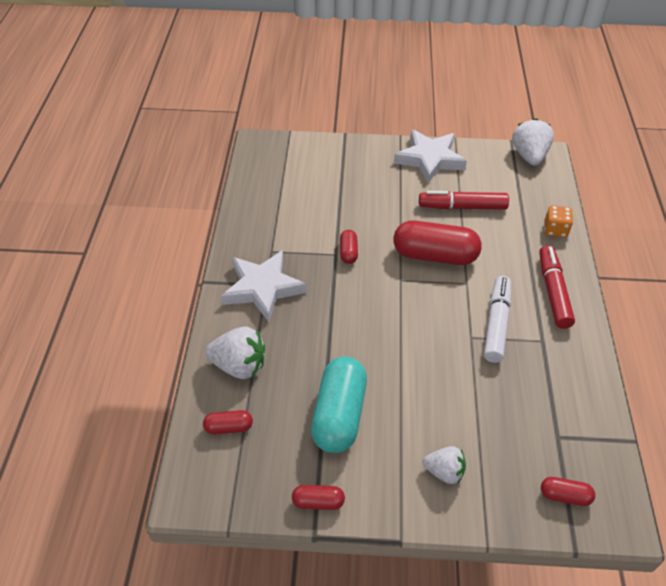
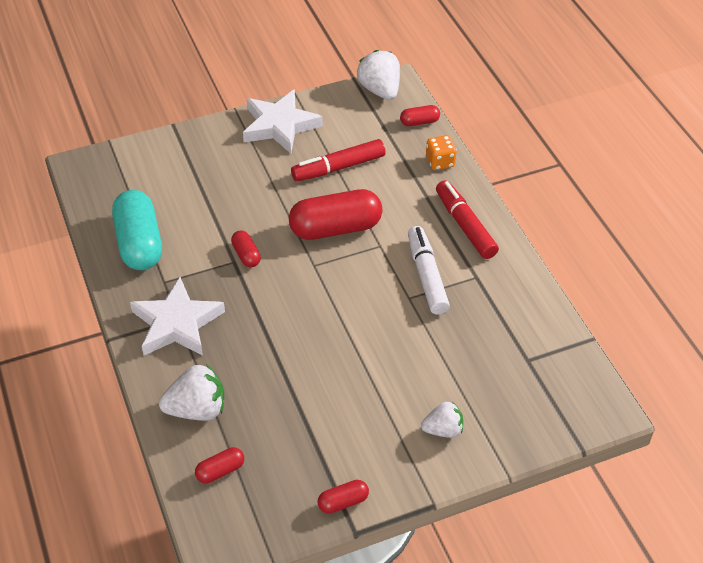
camera: 25 degrees left, 0 degrees up
(339, 415) = (321, 417): turquoise capsule -> turquoise capsule (139, 243)
(564, 496) = (555, 408): red capsule -> red capsule (419, 122)

